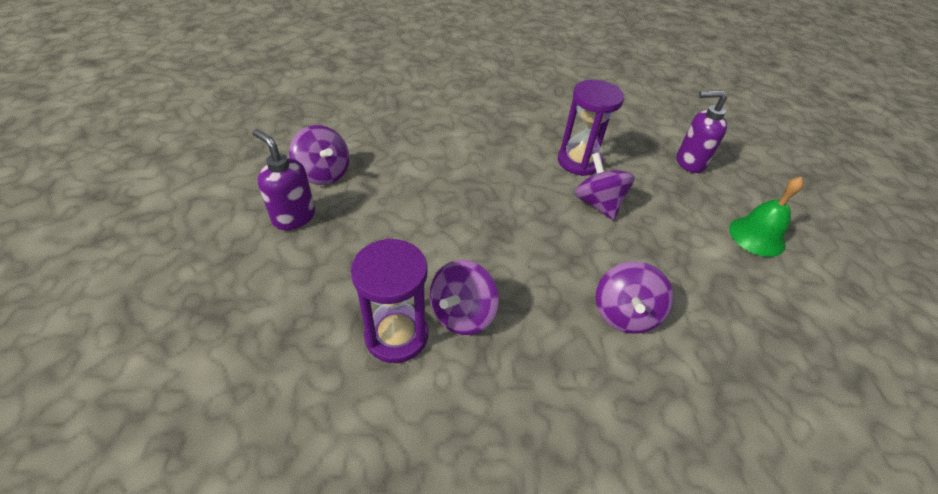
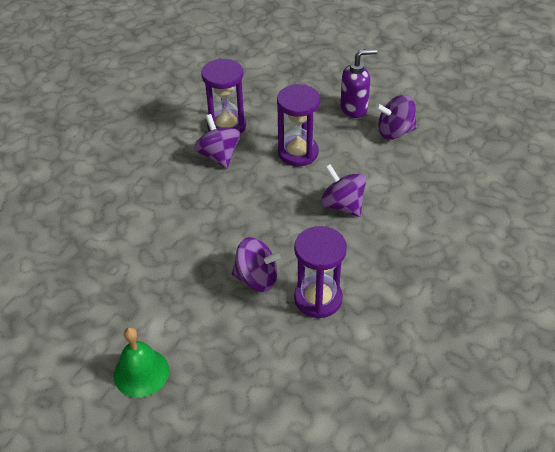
camera: 125 degrees right, 0 degrees up
(406, 238) = (298, 153): none -> purple hourglass
(624, 313) = (155, 230): purple spinning top -> purple spinning top (342, 205)
(689, 162) = (259, 399): purple soap dispenser -> none

